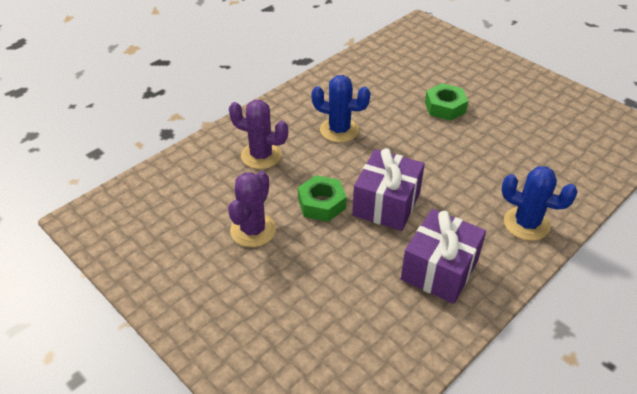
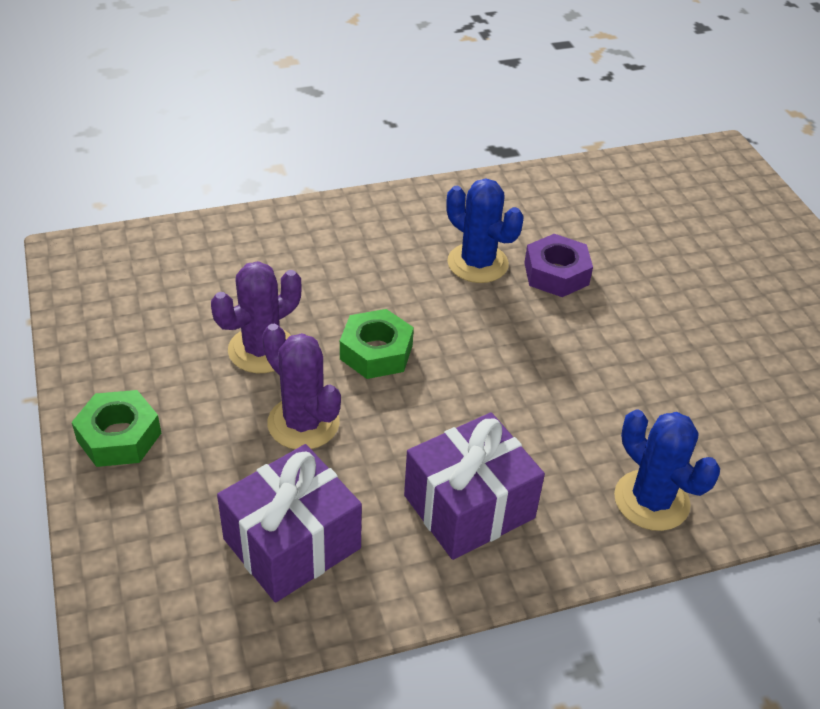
camera: 25 degrees right, 0 degrees up
(261, 155) = (345, 258): purple cactus -> purple cactus (303, 423)
(385, 120) = (556, 273): none -> purple nut
(386, 204) = (465, 388): purple gift -> purple gift (292, 543)
(445, 107) = (661, 288): green nut -> green nut (119, 437)

